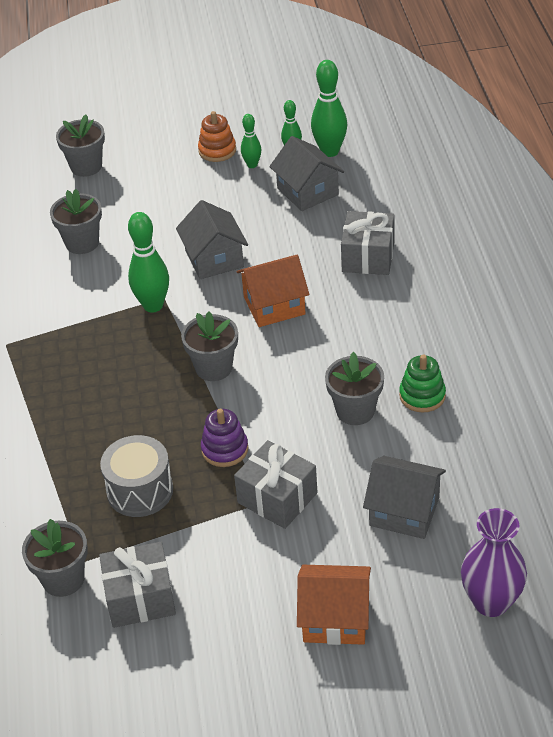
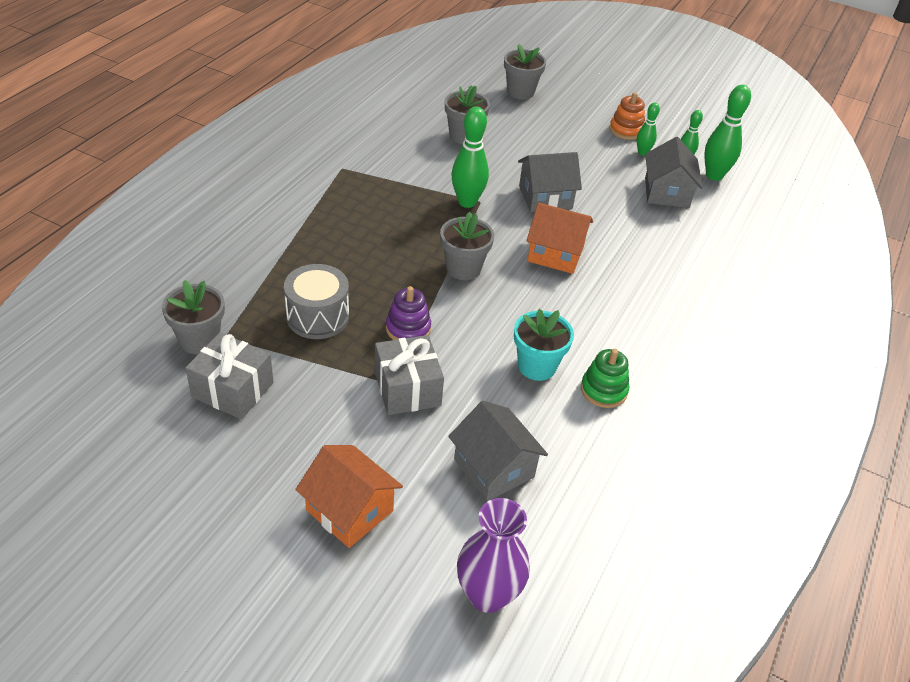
camera: 30 degrees right, 0 degrees up
(214, 259) = (545, 197): grey house -> grey house turned 60 degrees clockwise
(355, 411) = (537, 366): grey flower pot -> turquoise flower pot
(368, 257) = (667, 263): grey gift -> none

